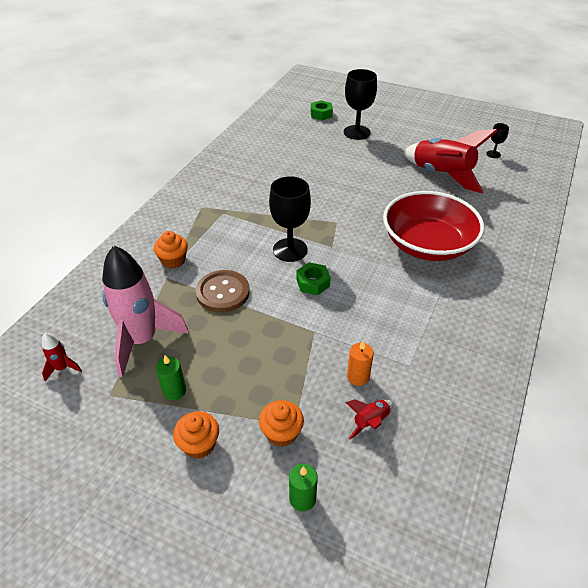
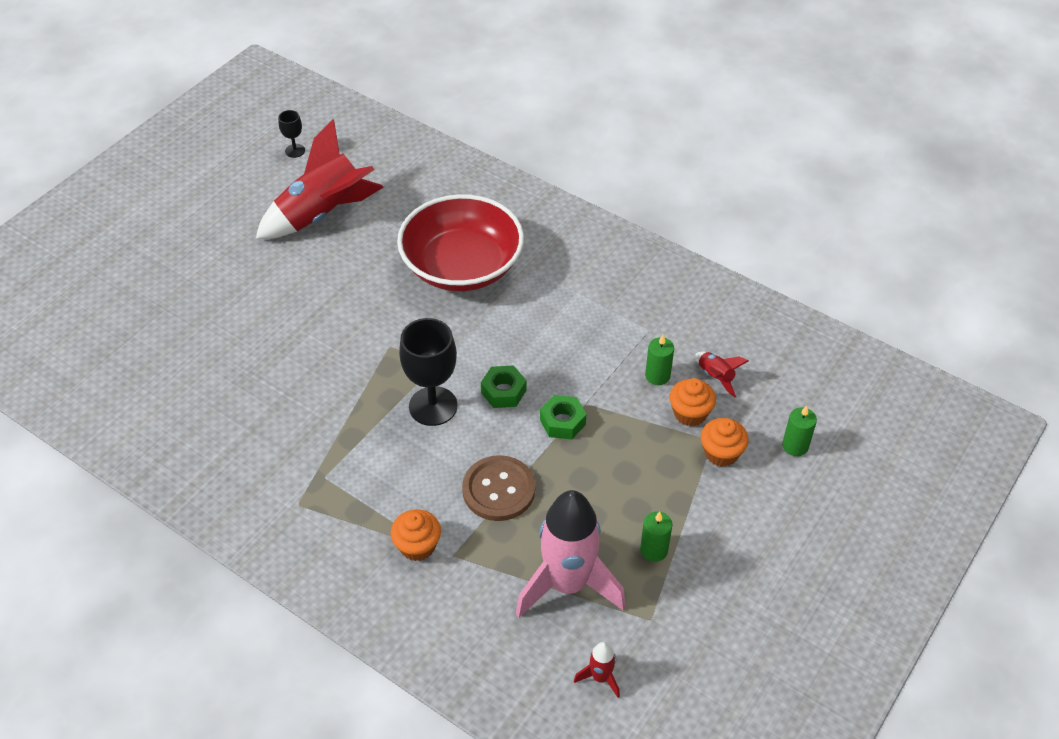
camera: 80 degrees left, 5 degrees up
(199, 444) = (728, 528): orange cupcake -> orange cupcake (690, 413)
(321, 114) = (89, 314): green nut -> green nut (562, 422)
(357, 132) = (169, 280): black goblet -> none
(358, 376) = (657, 376): orange candle -> green candle

